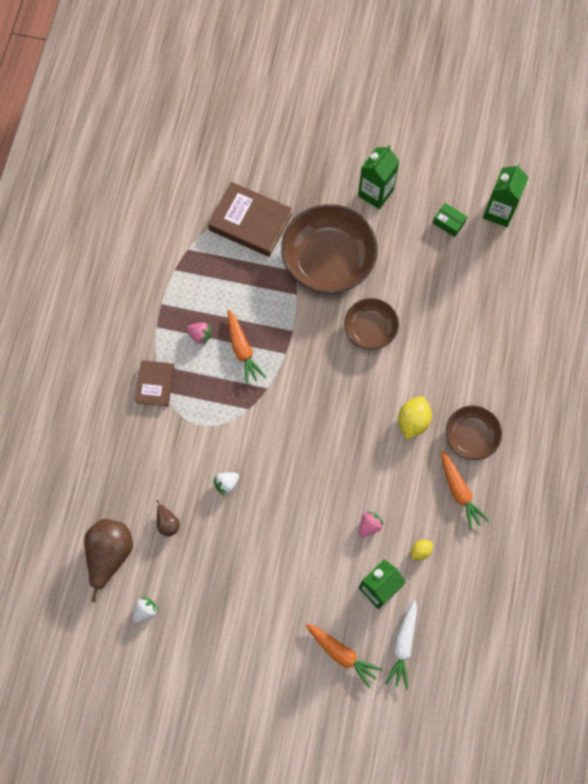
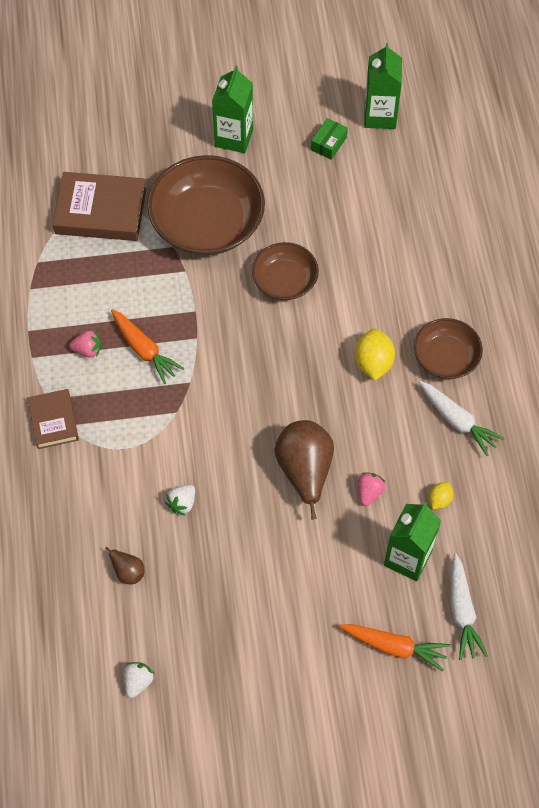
camera: 20 degrees left, 10 degrees down
(110, 554) = (69, 631): brown pear -> brown pear (304, 471)
(448, 222) = (329, 143): green box -> green box turned 75 degrees counterclockwise
(459, 492) = (457, 421): orange carrot -> white carrot

